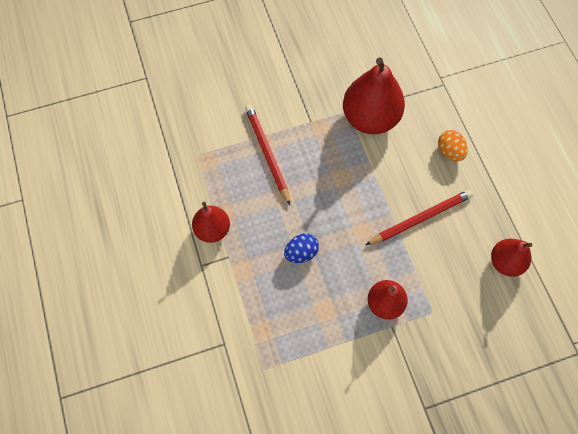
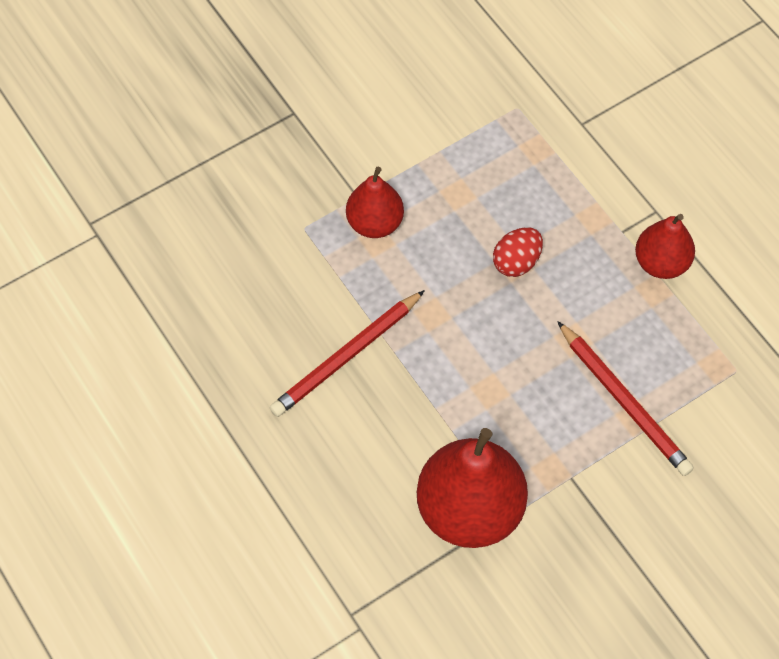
camera: 165 degrees right, 5 degrees down
(301, 253) = (516, 262): blue egg -> red egg
(449, 151) = (318, 481): orange egg -> none
(505, 262) = (204, 321): red pear -> none

